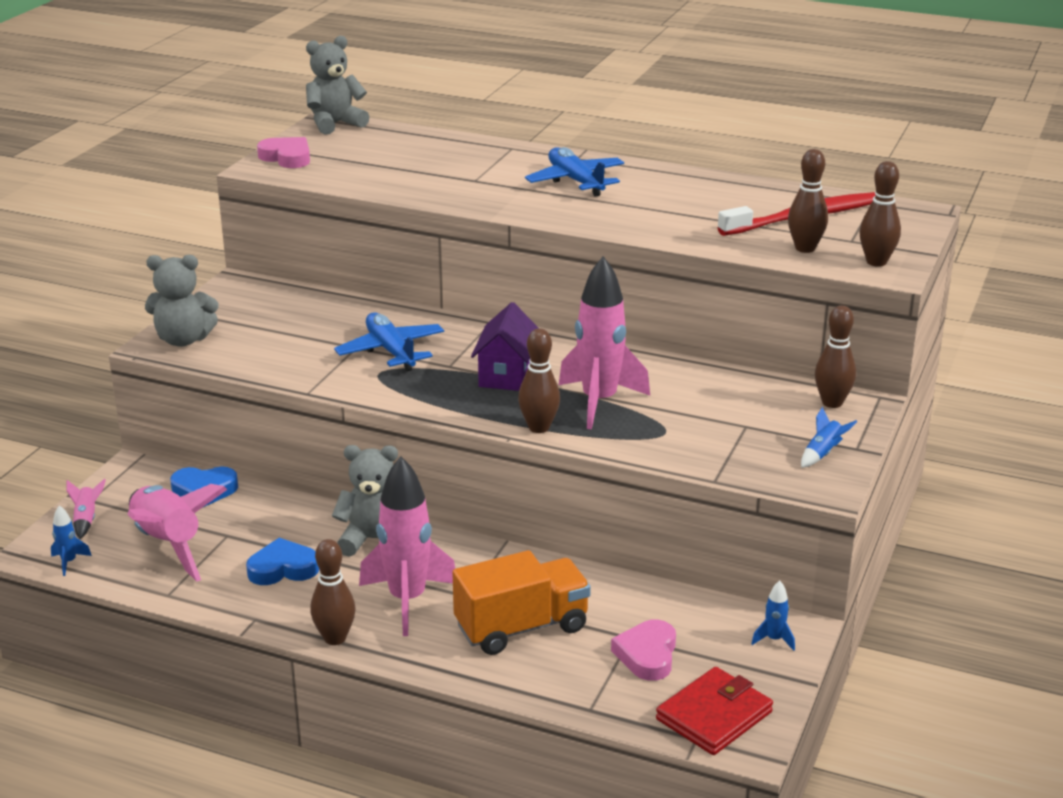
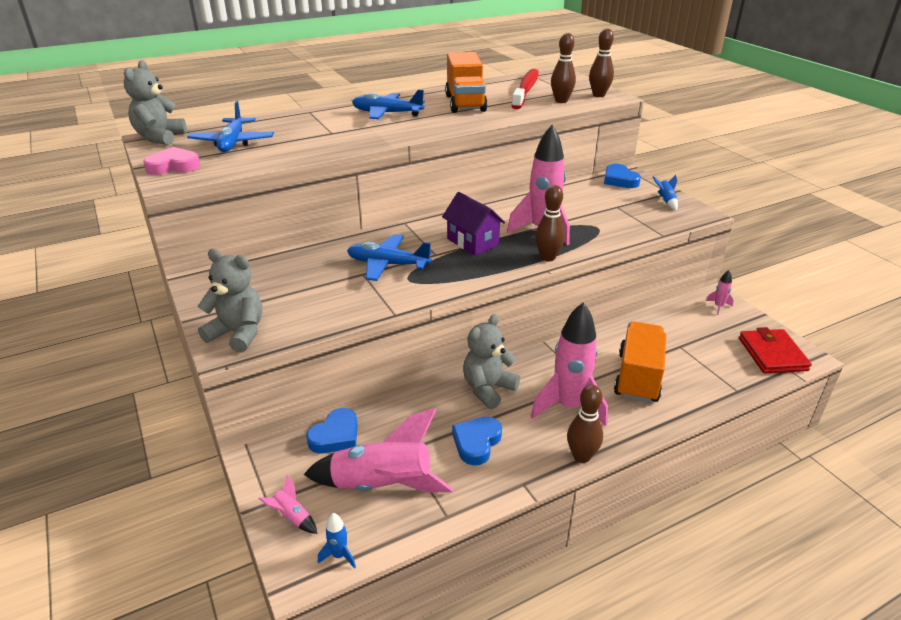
camera: 50 degrees left, 5 degrees up
(183, 340) = (238, 333): grey teddy bear -> grey teddy bear turned 105 degrees counterclockwise
(375, 154) = (233, 143): none -> blue plane
(647, 655) = (701, 349): pink heart -> none
(686, 204) = (465, 103): none -> orange truck
(774, 639) = (718, 307): blue rocket -> pink rocket
(832, 403) = (619, 180): brown bowling pin -> blue heart

